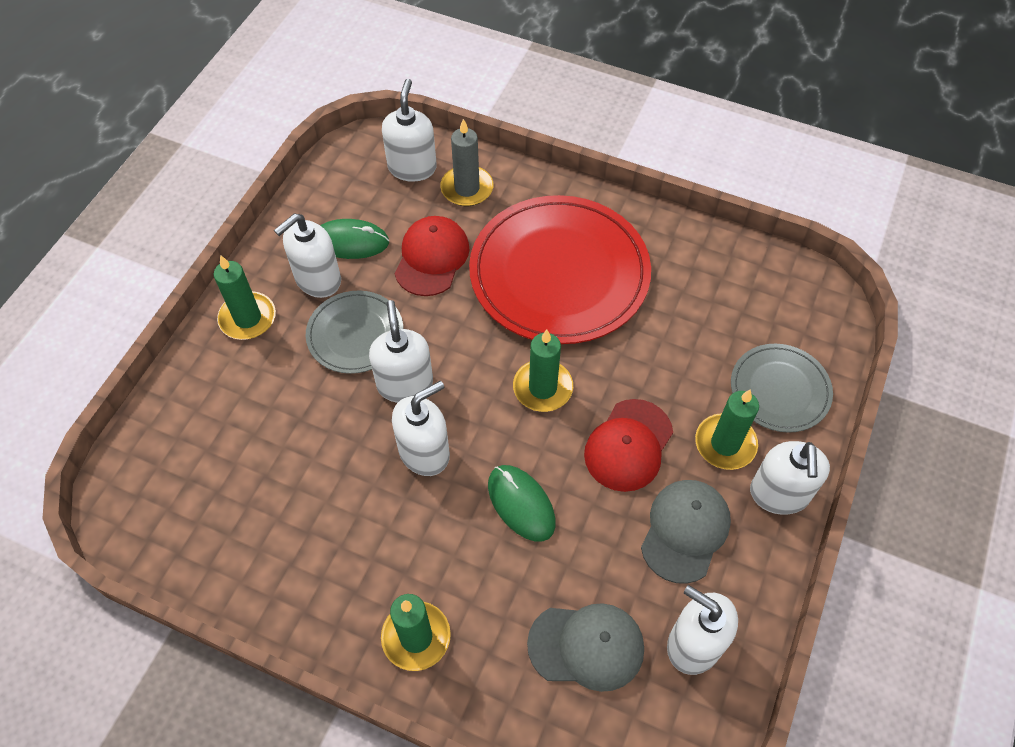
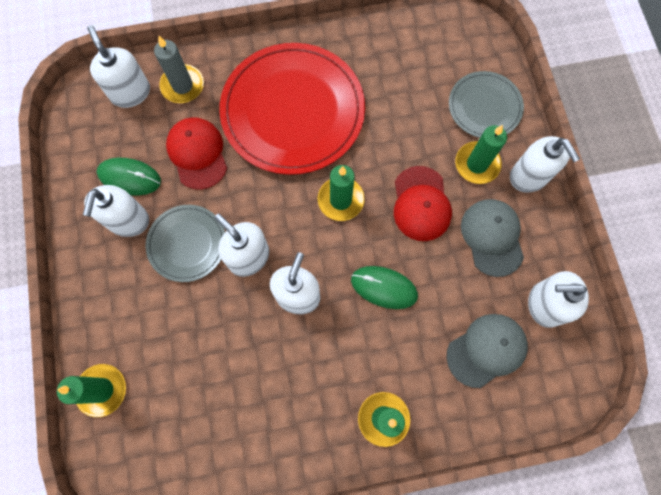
camera: 35 degrees left, 15 degrees up
(247, 318) = (100, 282): green candle -> green candle (102, 390)
(350, 242) = (129, 177): green mouse -> green mouse turned 45 degrees clockwise

